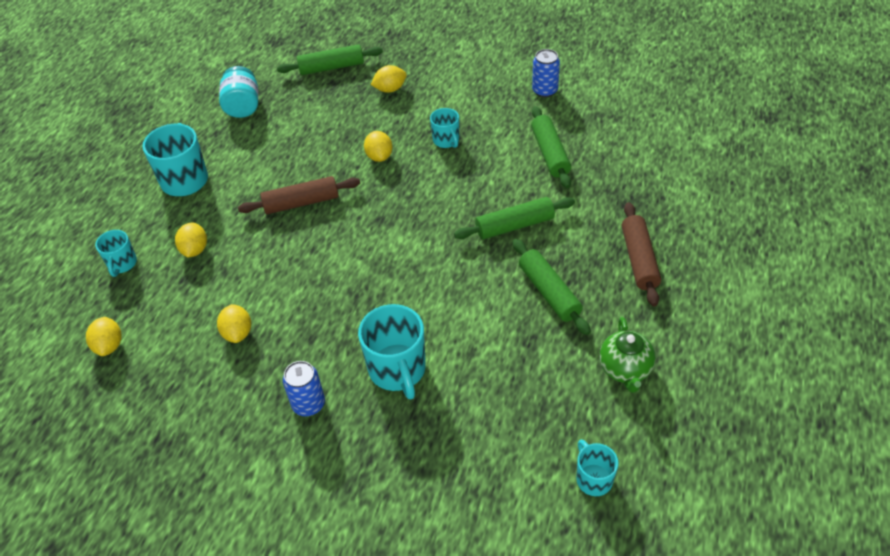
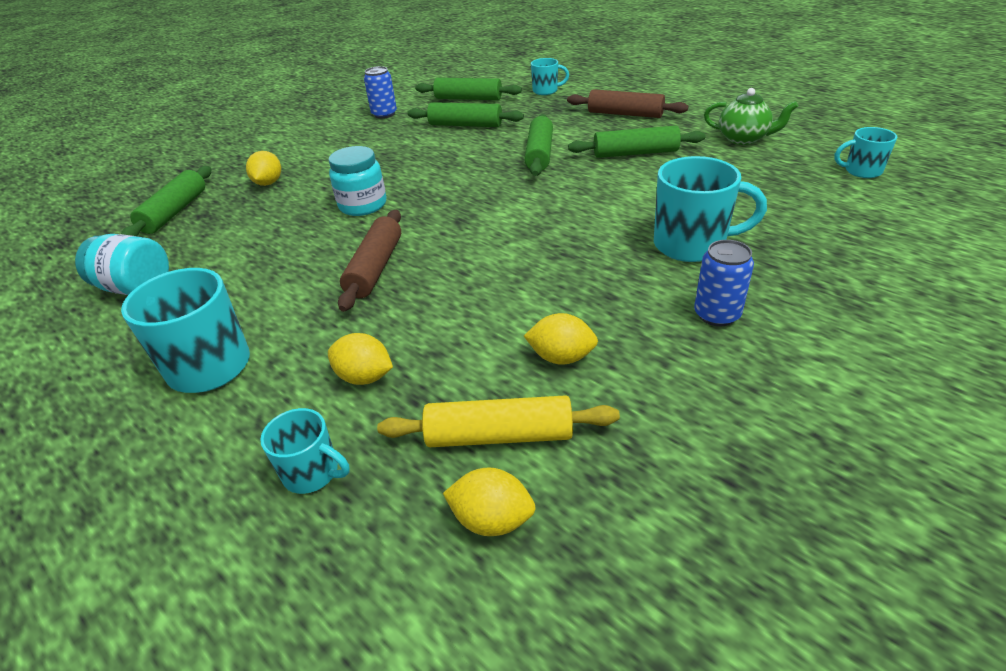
camera: 65 degrees left, 10 degrees down
(165, 327) = (499, 435): none -> yellow rolling pin
(379, 156) = (363, 205): yellow lemon -> turquoise jar
(446, 141) = (388, 166): turquoise mug -> turquoise mug (546, 91)
(612, 130) = (468, 99): none -> green rolling pin

